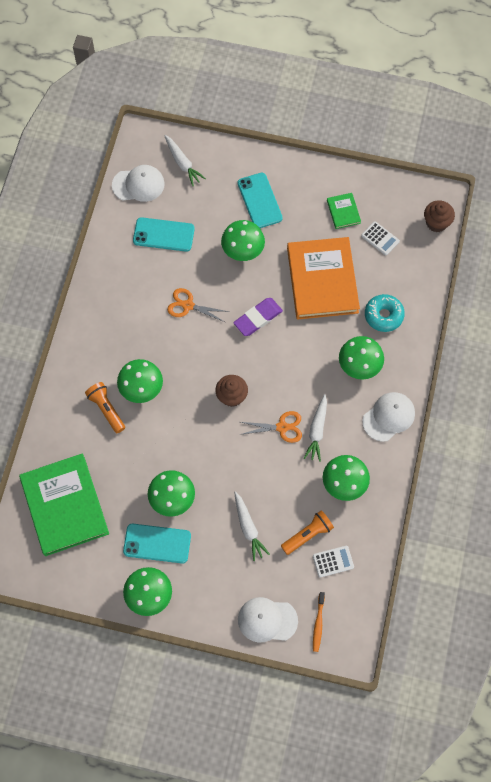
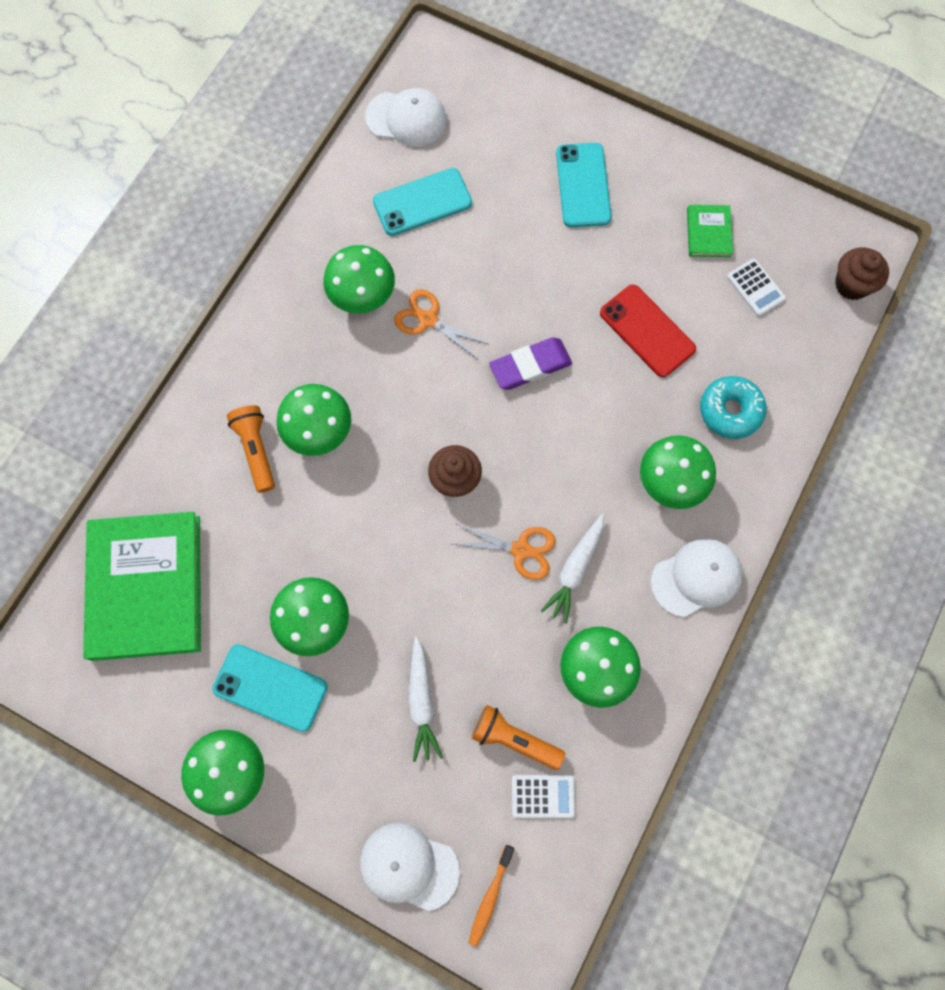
camera: 15 degrees right, 5 degrees up
(163, 235) = (422, 202): turquoise phone -> turquoise phone turned 45 degrees counterclockwise
(182, 163) = (482, 102): white carrot -> none
(243, 251) = (536, 256): green mushroom -> green mushroom (363, 297)
(308, 534) = (514, 739): orange flashlight -> orange flashlight turned 135 degrees counterclockwise
(322, 280) = (647, 331): orange book -> red phone

